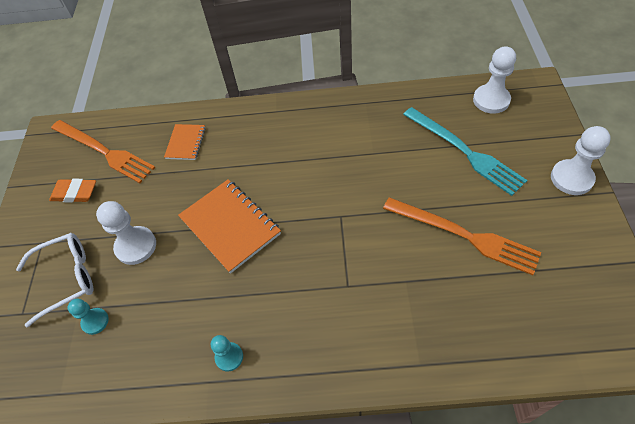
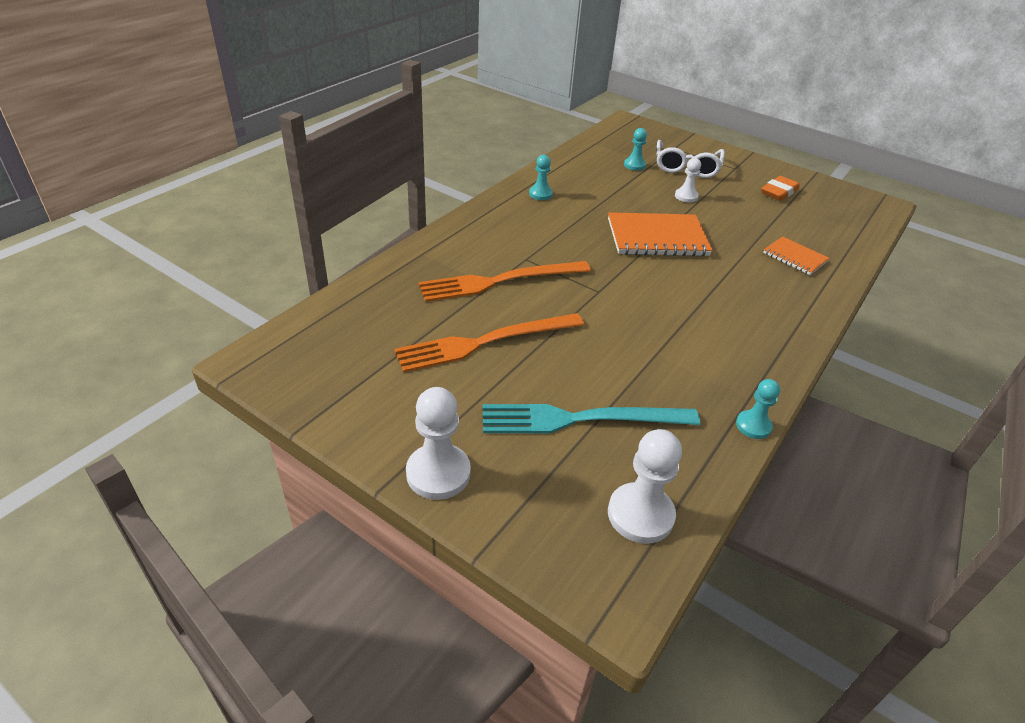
camera: 120 degrees right, 15 degrees down
(104, 151) = (823, 218): orange fork -> orange fork (499, 281)
(136, 246) = (686, 196): white pawn -> white pawn, size x0.60
(386, 93) = (753, 426): none -> turquoise pawn

